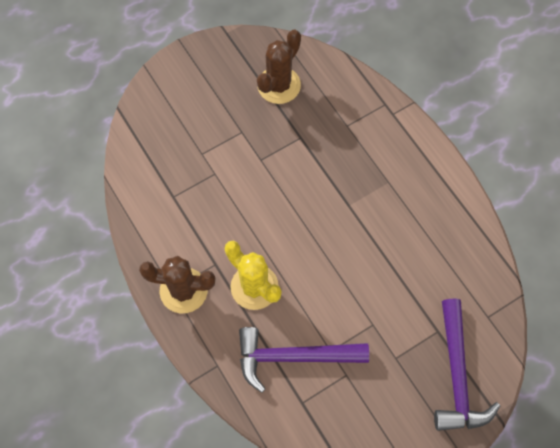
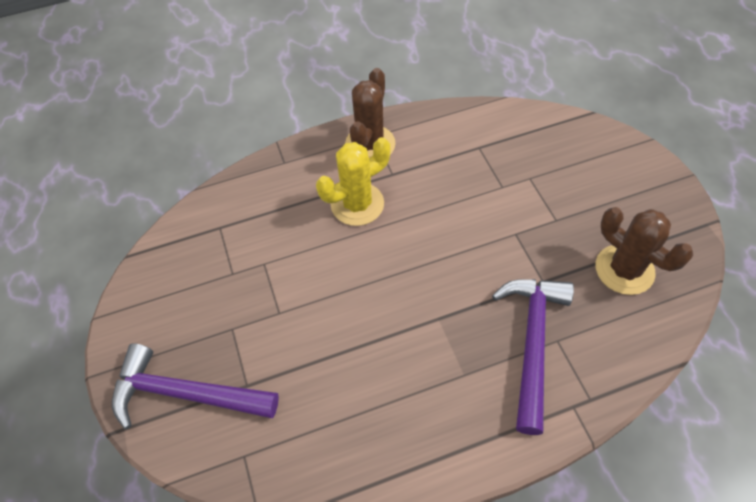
camera: 105 degrees right, 10 degrees down
(293, 357) = (269, 227): purple hammer -> purple hammer (532, 342)

